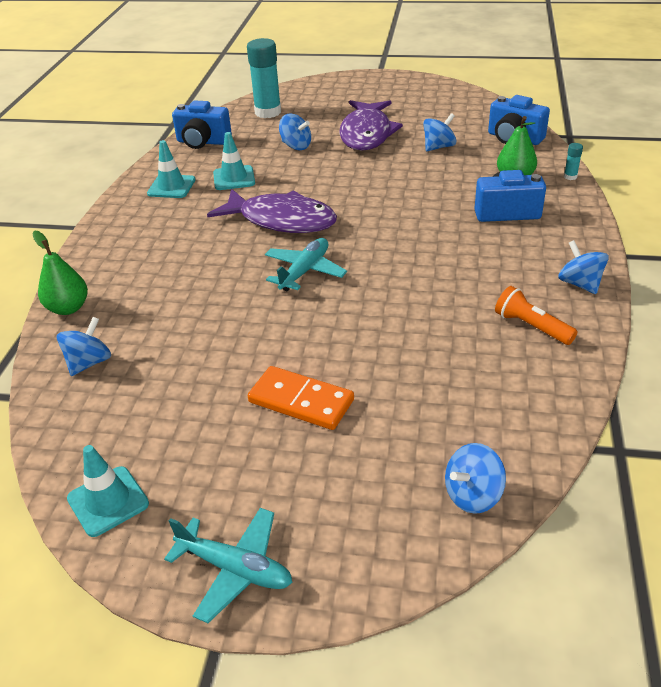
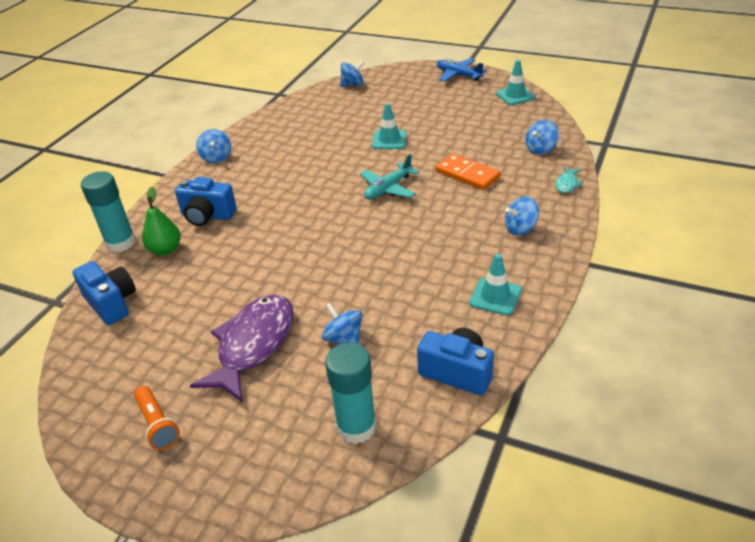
camera: 165 degrees left, 0 degrees up
(68, 308) = (567, 184): green pear -> turquoise fish
(234, 178) = (426, 297): turquoise traffic cone -> turquoise traffic cone (389, 140)
(235, 569) = (458, 75): turquoise plane -> blue plane
(281, 220) = (392, 236): purple fish -> none
(301, 401) = (415, 120): orange domino -> orange domino (467, 174)
(438, 147) = (195, 305): blue spinning top -> blue spinning top (520, 229)
(531, 326) = (269, 139): orange flashlight -> orange flashlight (157, 424)
(570, 177) = (121, 243): turquoise glue stick -> turquoise glue stick, size x2.41

